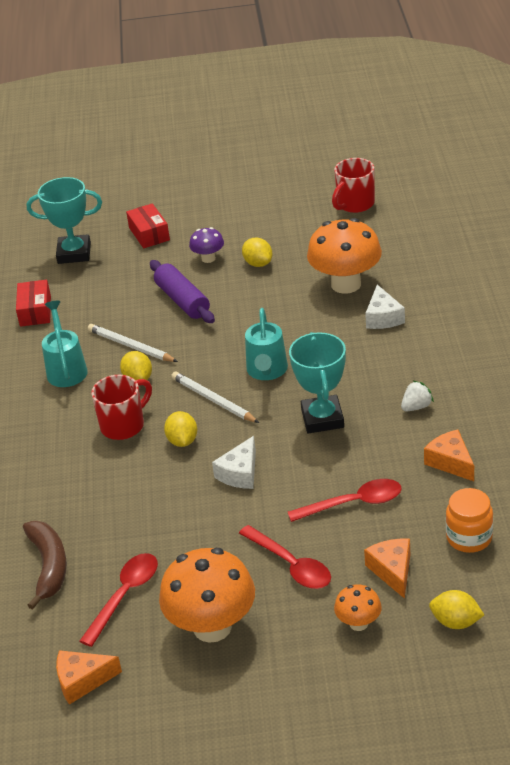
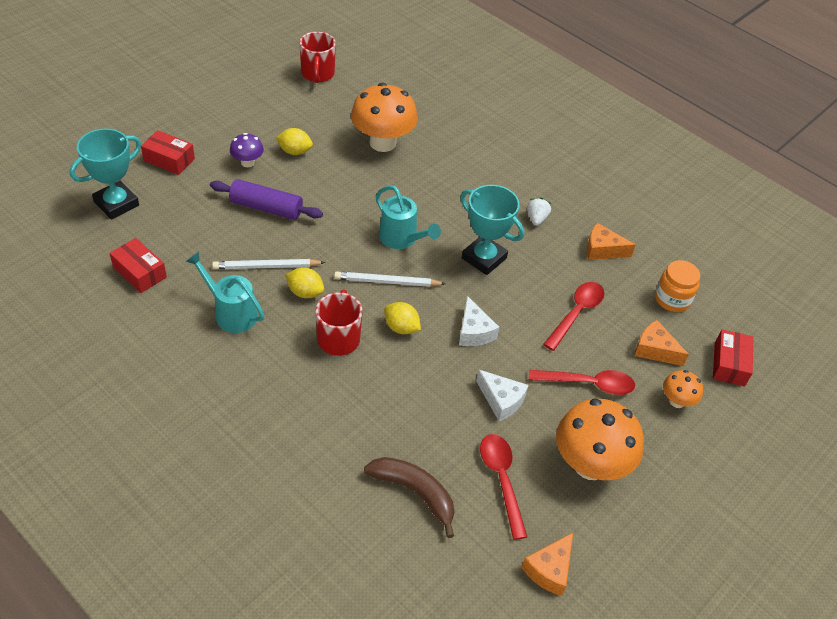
camera: 50 degrees left, 10 degrees up
(383, 317) = (439, 159): white cheese -> white cheese (501, 400)
(456, 622) = (729, 364): yellow lemon -> red box

